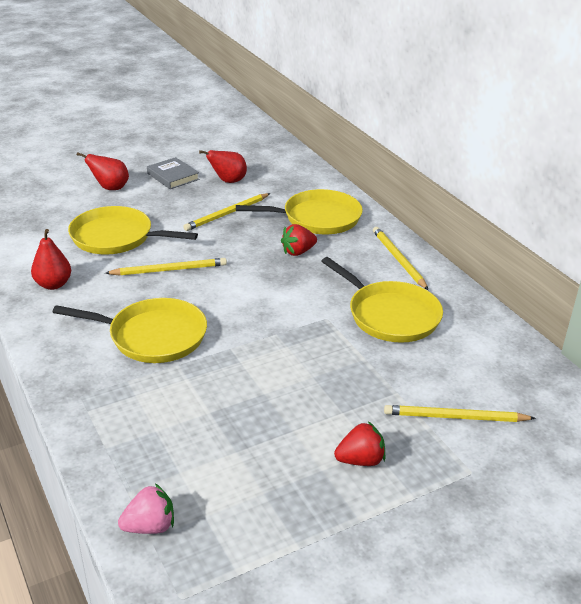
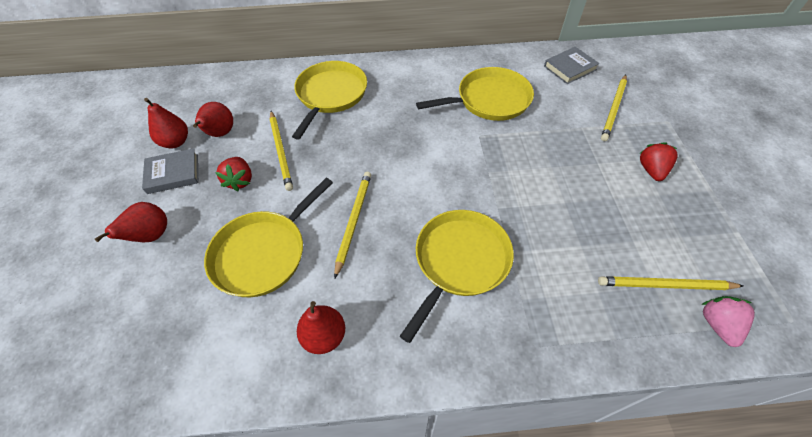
camera: 65 degrees left, 20 degrees up
(206, 166) = (175, 142): none -> red pear
(298, 252) = (375, 123): red strawberry -> red strawberry (240, 181)
(398, 259) = (419, 71): yellow pencil -> yellow pencil (665, 285)
(508, 369) = (570, 68): none -> grey book

